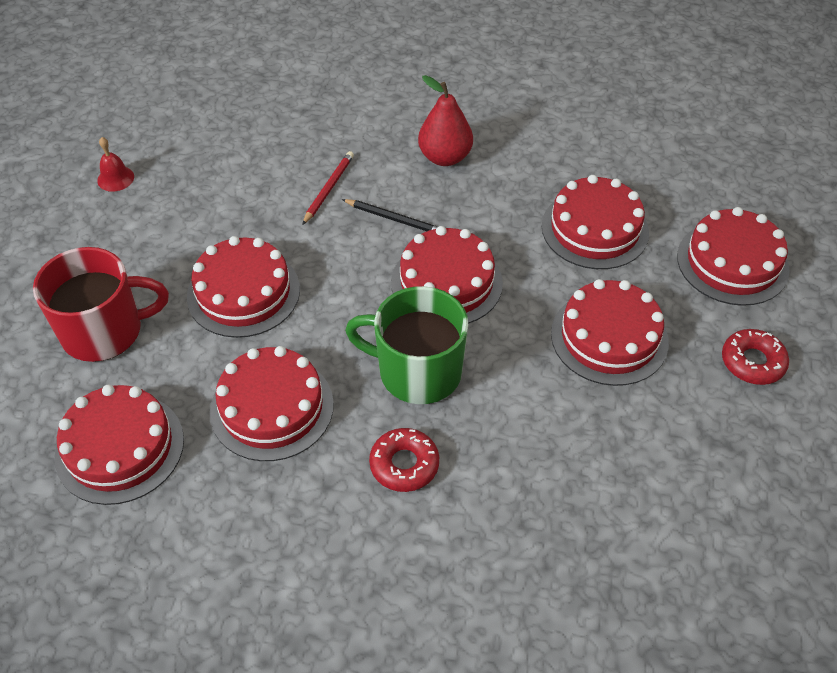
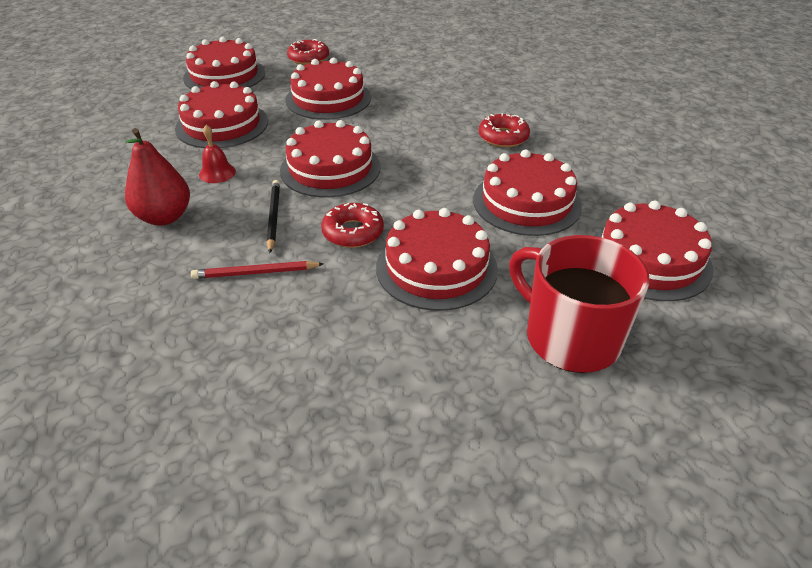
camera: 120 degrees left, 10 degrees down
(115, 178) = (355, 483): red bell -> red bell (217, 173)
(332, 260) = (353, 232): none -> red donut
(417, 372) = (427, 154): green mug -> none

